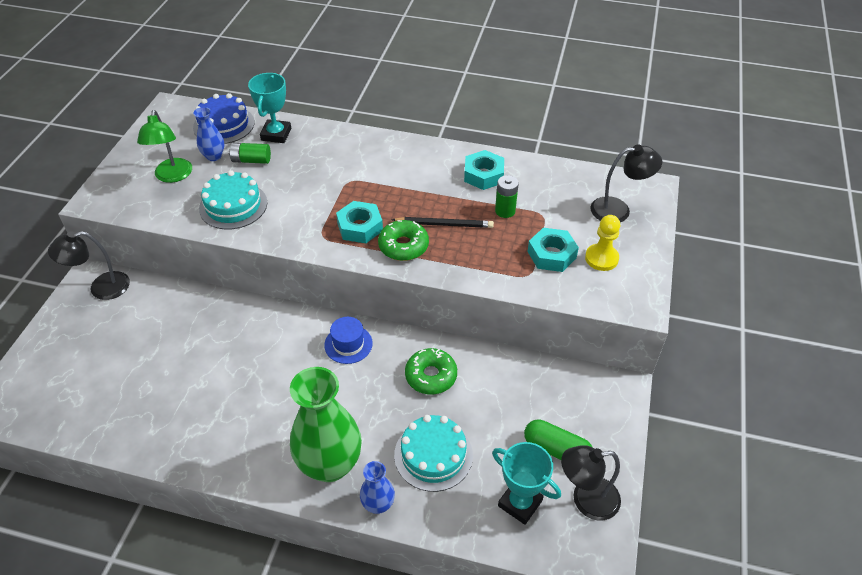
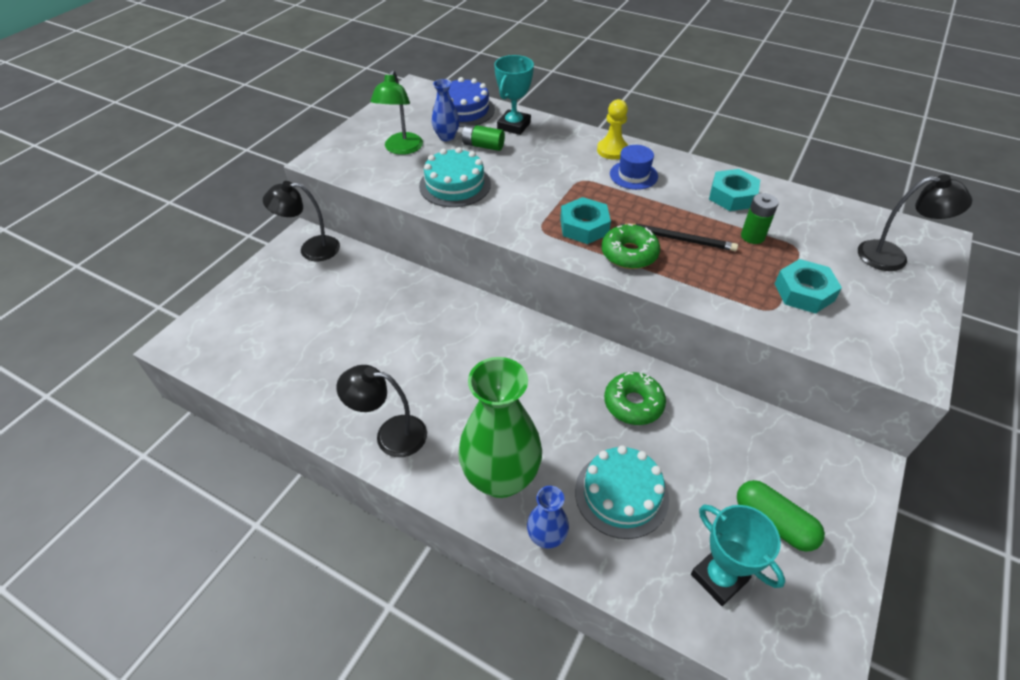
camera: 15 degrees right, 0 degrees up
(348, 344) = (547, 351): blue hat -> blue hat (633, 175)
(586, 500) = (805, 594): black lamp -> black lamp (391, 435)
(601, 258) = (866, 307): yellow pawn -> yellow pawn (612, 150)

